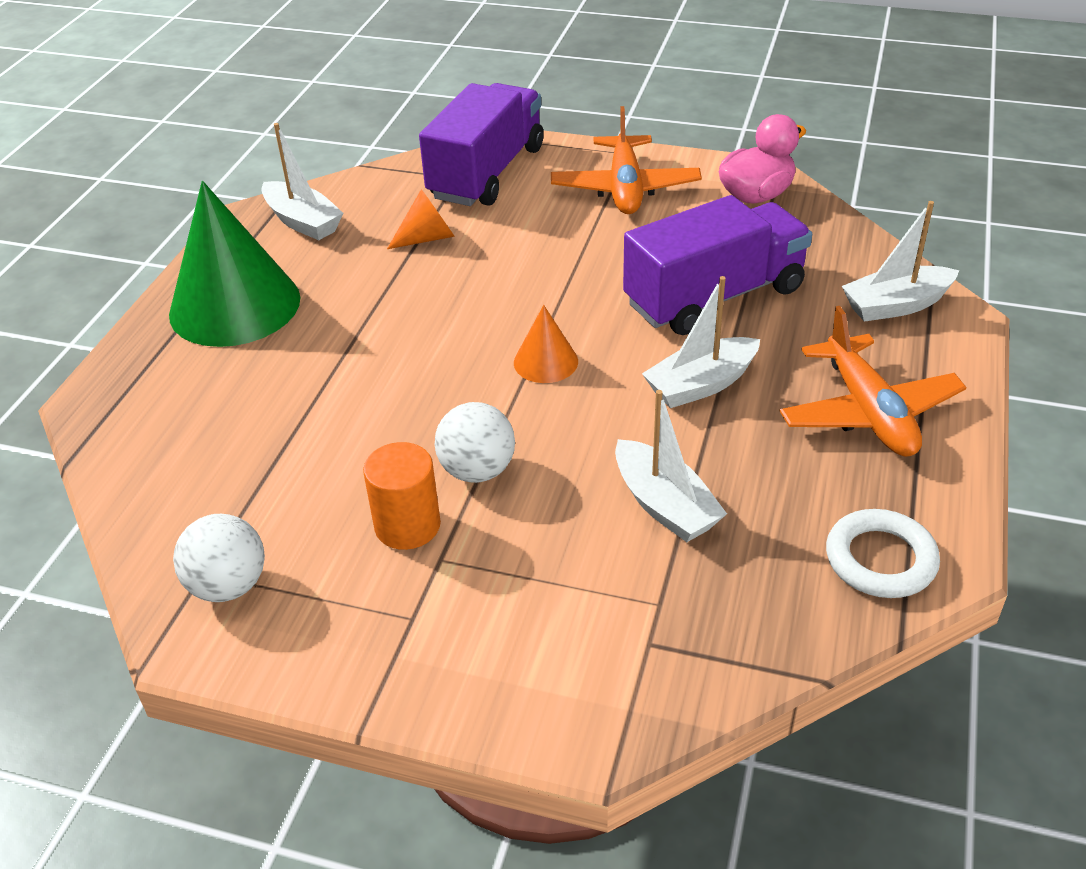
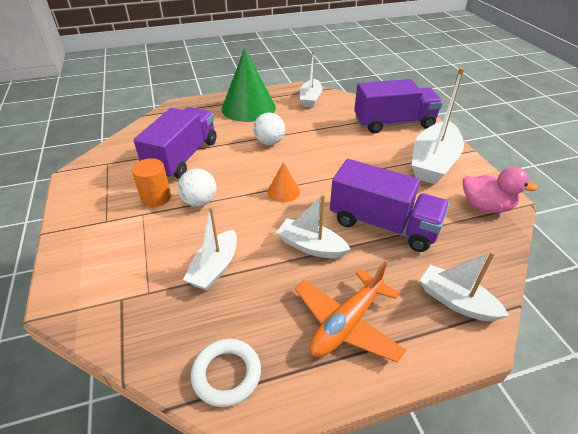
camera: 55 degrees right, 0 degrees up
(228, 586) = (103, 171): white ball -> white ball (269, 142)
(311, 450) = (183, 157): none -> purple truck
(427, 238) = (333, 128): orange cone -> none
(625, 188) = (433, 163): orange plane -> white boat

